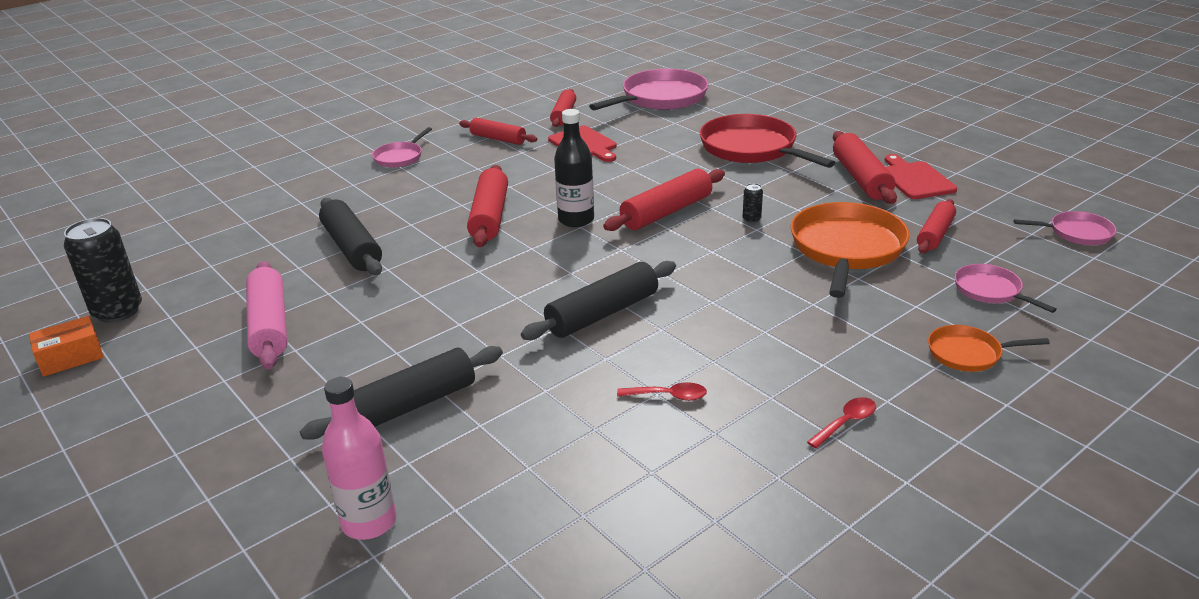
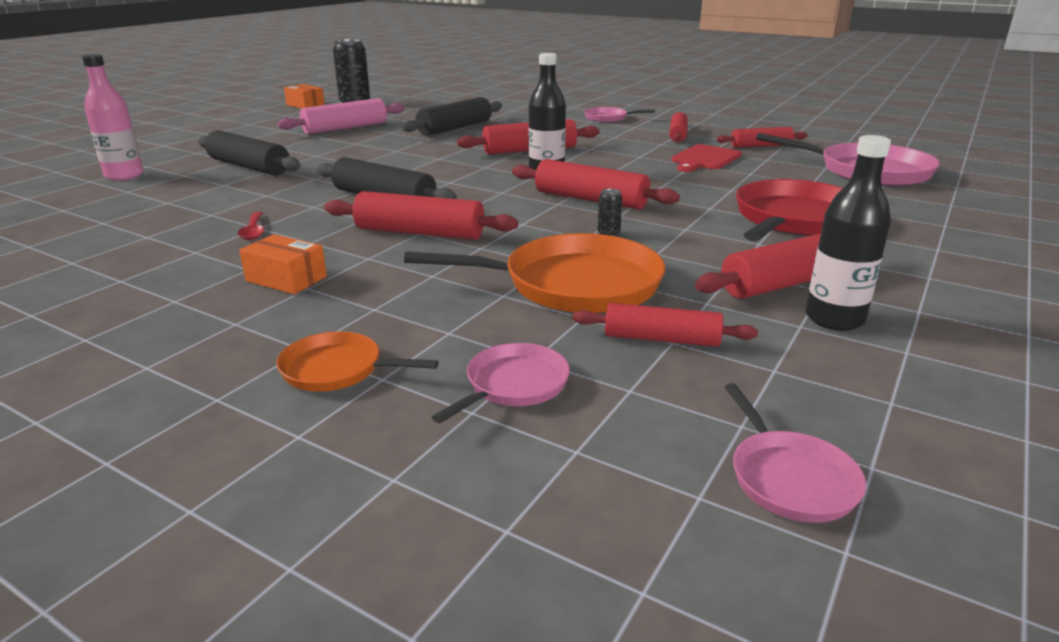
camera: 70 degrees right, 5 degrees down
(714, 301) = (420, 233): none -> red rolling pin
(802, 375) = (286, 279): none -> orange box
(846, 422) = (197, 304): red spoon -> none
(915, 179) = (834, 319): red cutting board -> black bottle
(968, 353) = (337, 369): orange pan -> orange pan turned 60 degrees counterclockwise

